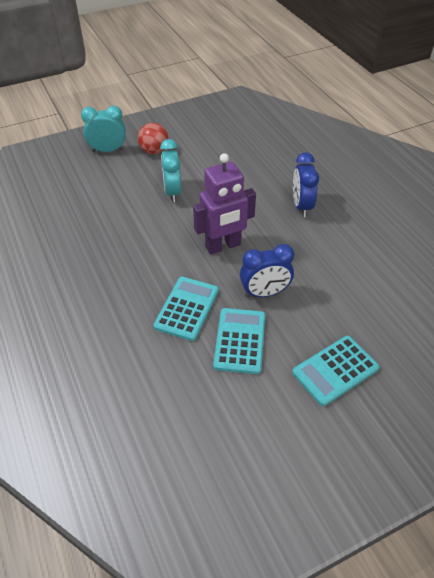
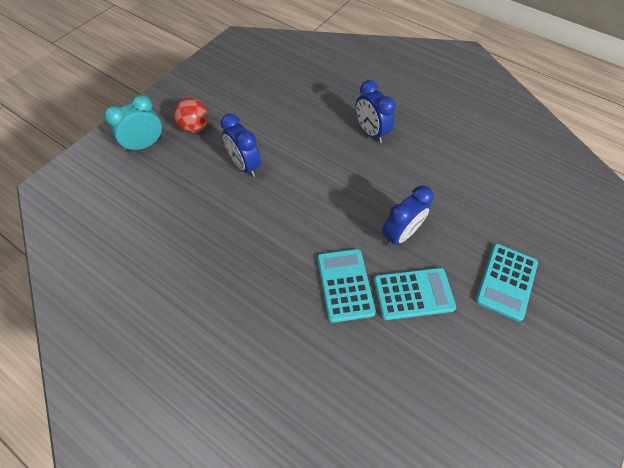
camera: 30 degrees left, 10 degrees up
(172, 192) = (245, 166): turquoise clock -> blue clock
(223, 246) = (332, 203): purple robot -> none
(240, 340) = (413, 294): turquoise calculator -> turquoise calculator turned 105 degrees clockwise

